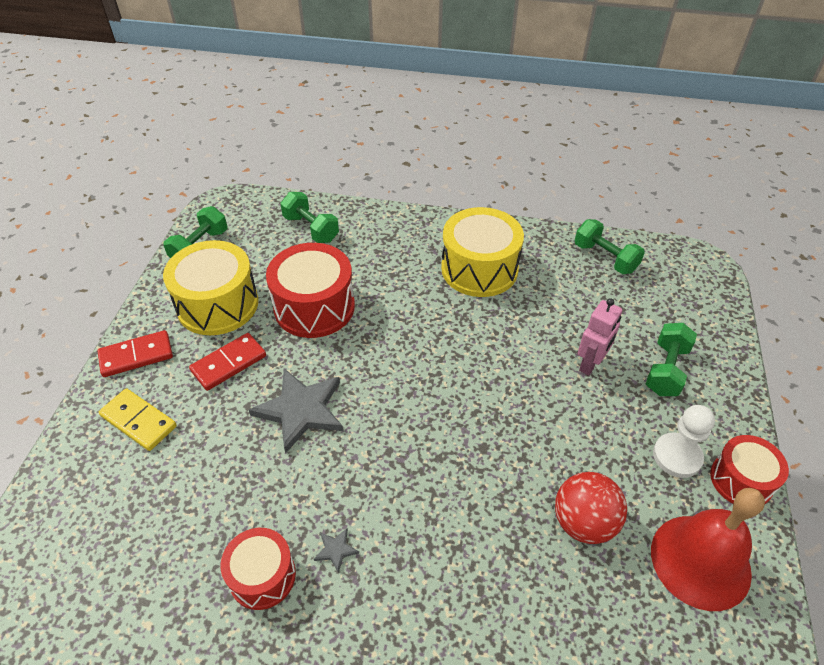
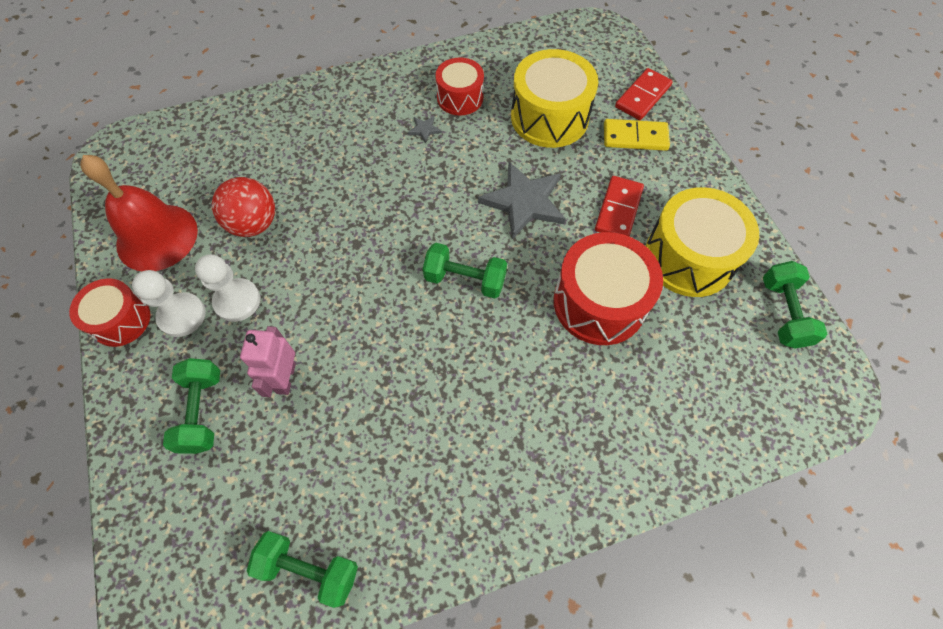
camera: 150 degrees right, 15 degrees up
(136, 356) = (697, 179): red domino -> red domino (643, 96)
(311, 229) = (699, 408): green dumbbell -> green dumbbell (465, 280)
(479, 269) = (462, 453): yellow drum -> yellow drum (549, 117)
(619, 445) = (237, 301): none -> white pawn

